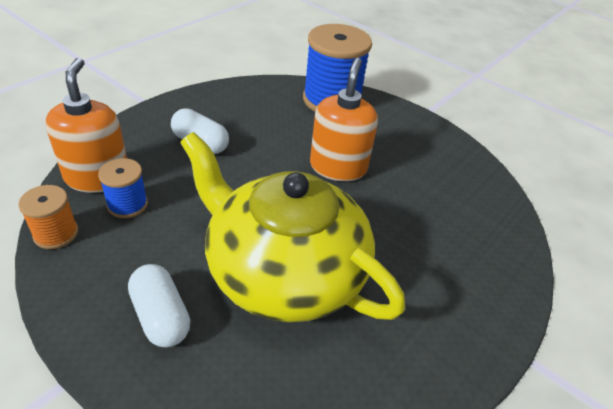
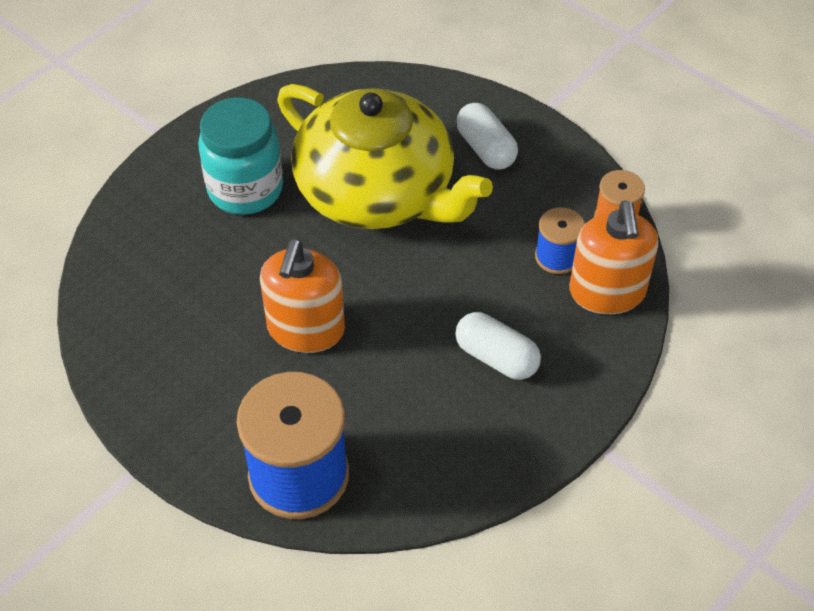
camera: 175 degrees left, 10 degrees up
(414, 279) = (245, 189): none -> turquoise jar

